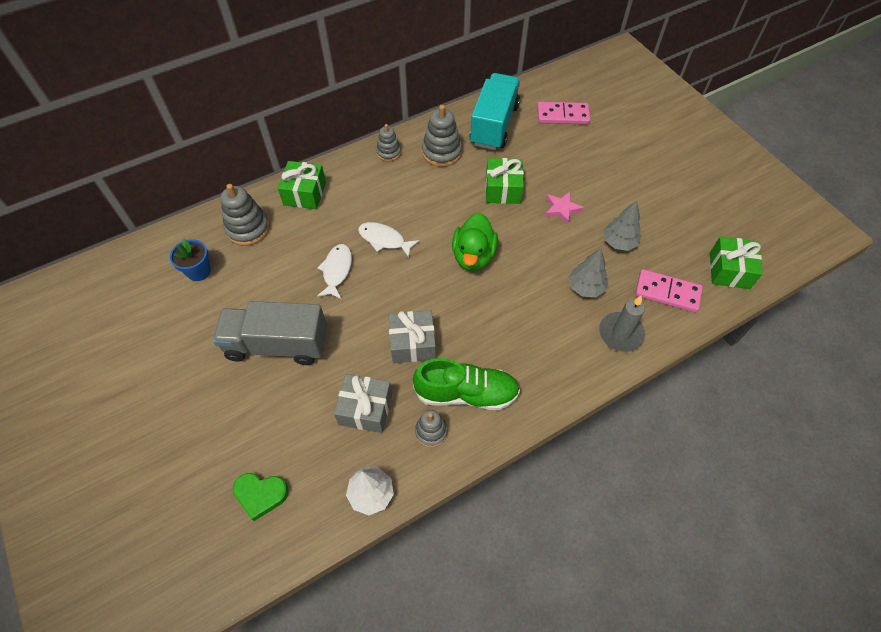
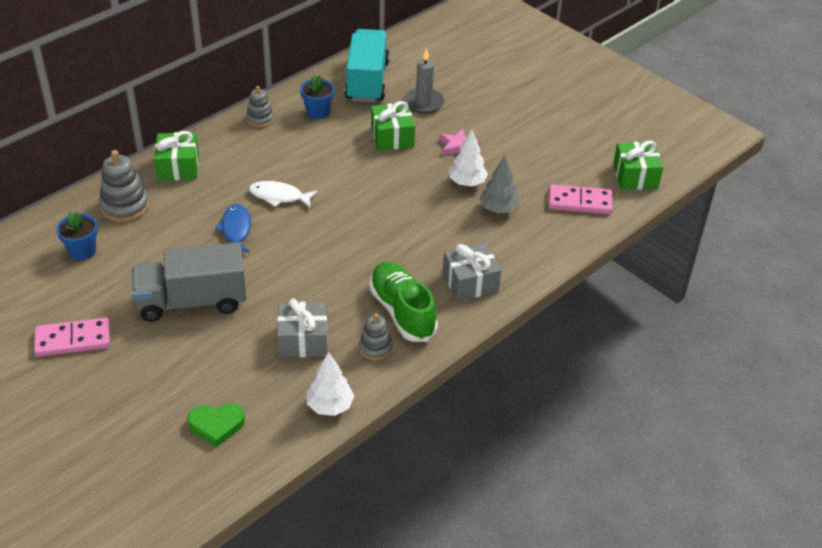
camera: 15 degrees left, 15 degrees down
(337, 270) = (236, 230): white fish -> blue fish
(412, 343) = (335, 280): grey gift -> grey gift (470, 282)
(441, 152) = (318, 112): grey stacking toy -> blue flower pot
(466, 393) = (402, 312): green shoe -> green shoe turned 105 degrees counterclockwise
(473, 256) = (377, 198): green duck -> none
(561, 252) = (467, 183): none -> white tree
(562, 115) = (438, 64): pink domino -> pink domino (73, 340)
(619, 242) = (522, 167): grey tree -> none
(620, 333) = (542, 241): grey candle -> grey candle (423, 103)

